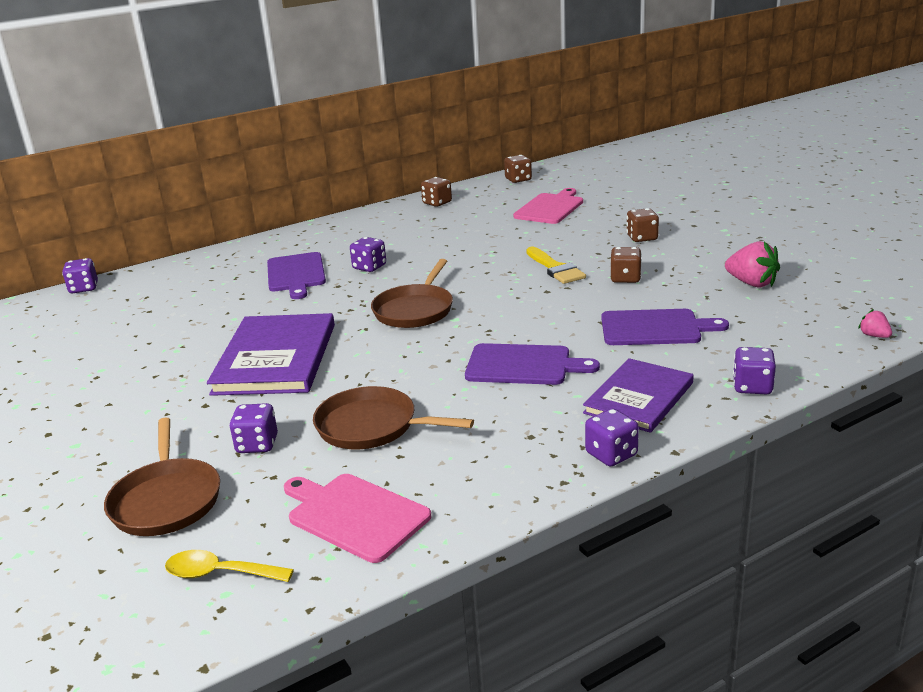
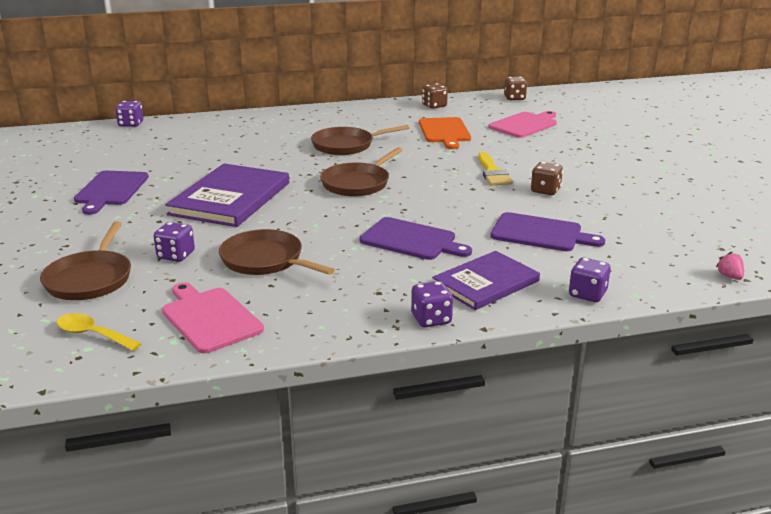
camera: 15 degrees right, 0 degrees up
(296, 274) = (287, 141): purple cutting board -> purple cutting board (111, 190)
(369, 267) = (346, 145): purple dice -> brown pan
(470, 231) = (444, 132): none -> orange cutting board
(642, 238) = (584, 161): brown dice -> none
(751, 283) = (652, 214): pink strawberry -> none

